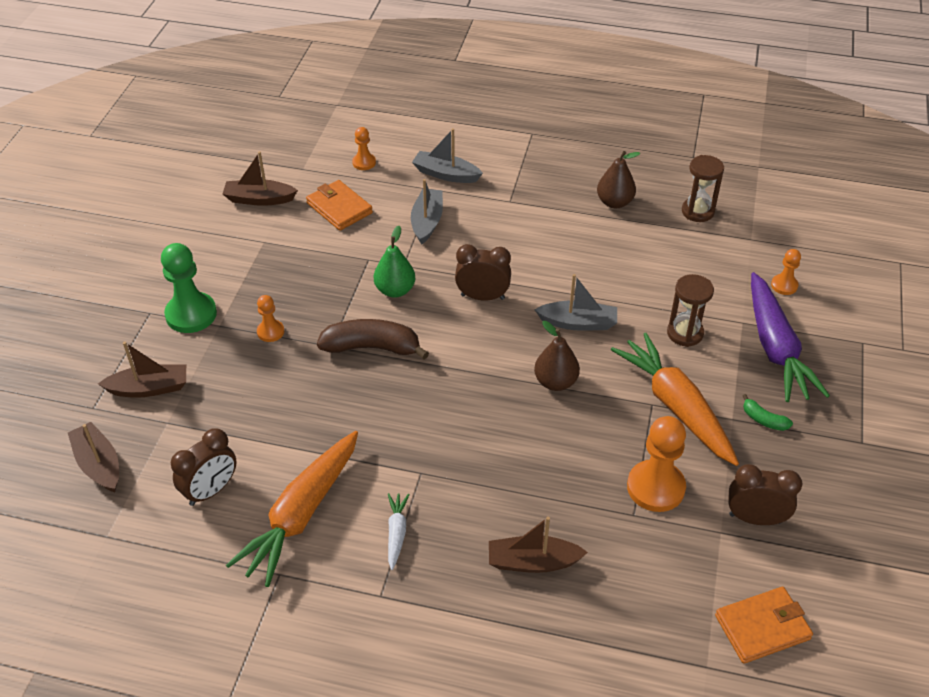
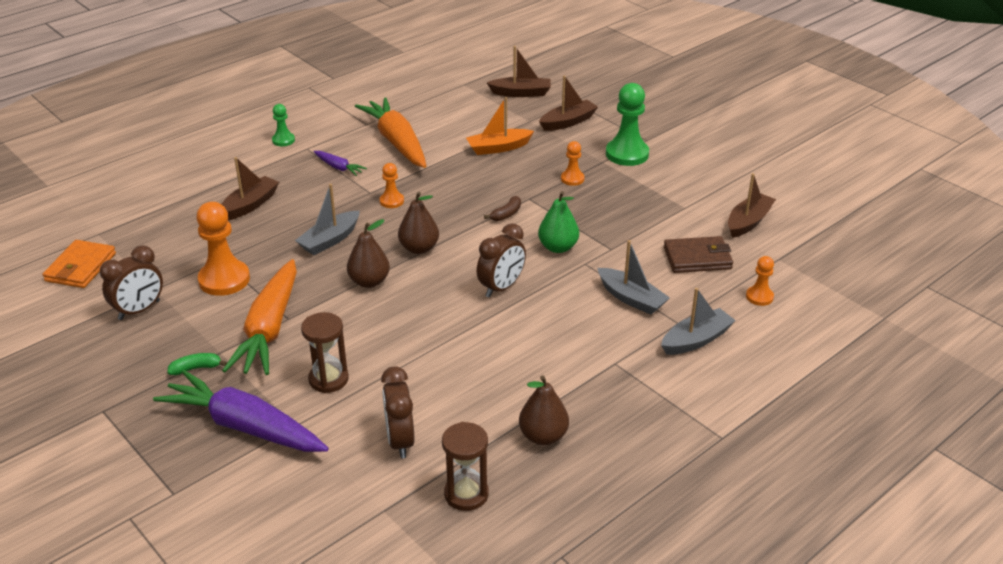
camera: 125 degrees right, 10 degrees down
(149, 388) = (568, 122): brown boat -> brown boat turned 150 degrees counterclockwise
(211, 491) = (454, 120): brown clock -> brown clock (400, 441)
(249, 417) = (498, 148): none -> orange boat
(339, 208) = (697, 258): orange wallet -> brown wallet
(372, 347) = (506, 214): brown banana -> brown banana, size x0.48
(381, 635) = (283, 140): none -> green pawn
(396, 533) = (338, 167): white carrot -> purple carrot
(478, 377) = (419, 248): none -> brown pear
(578, 323) = (413, 324): grey boat -> grey boat (330, 240)
(676, 406) = (269, 329): orange carrot -> orange carrot turned 90 degrees clockwise
(784, 285) = (298, 488): orange pawn -> orange pawn (391, 201)

